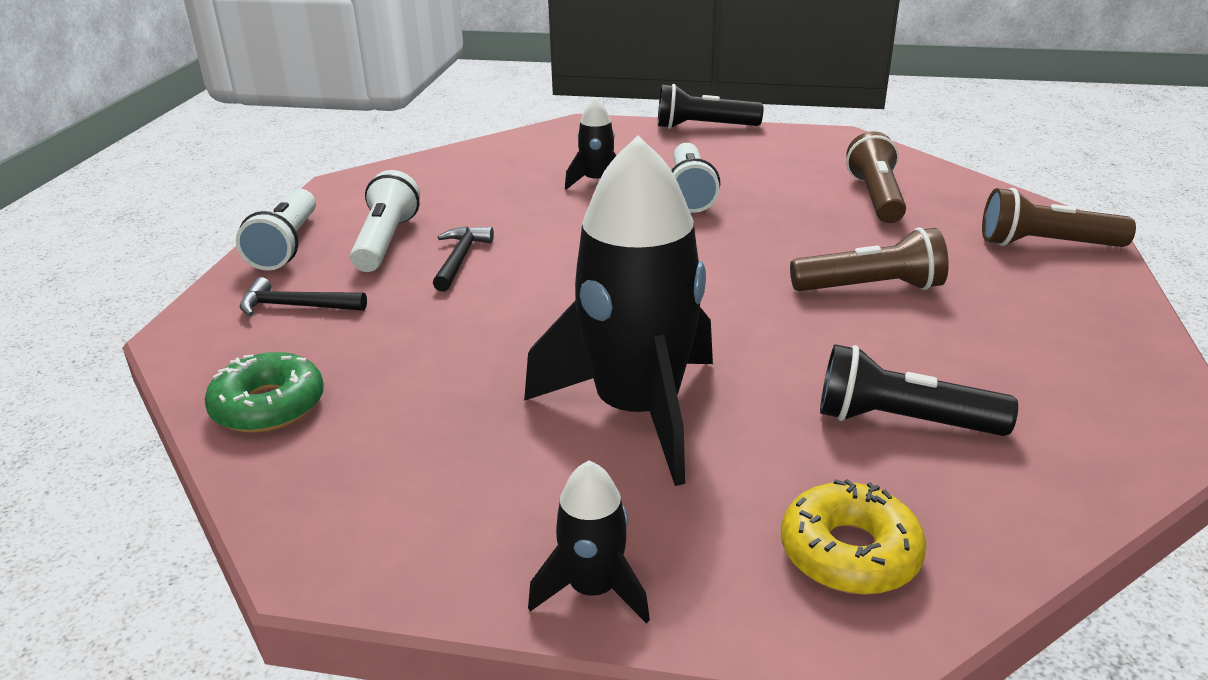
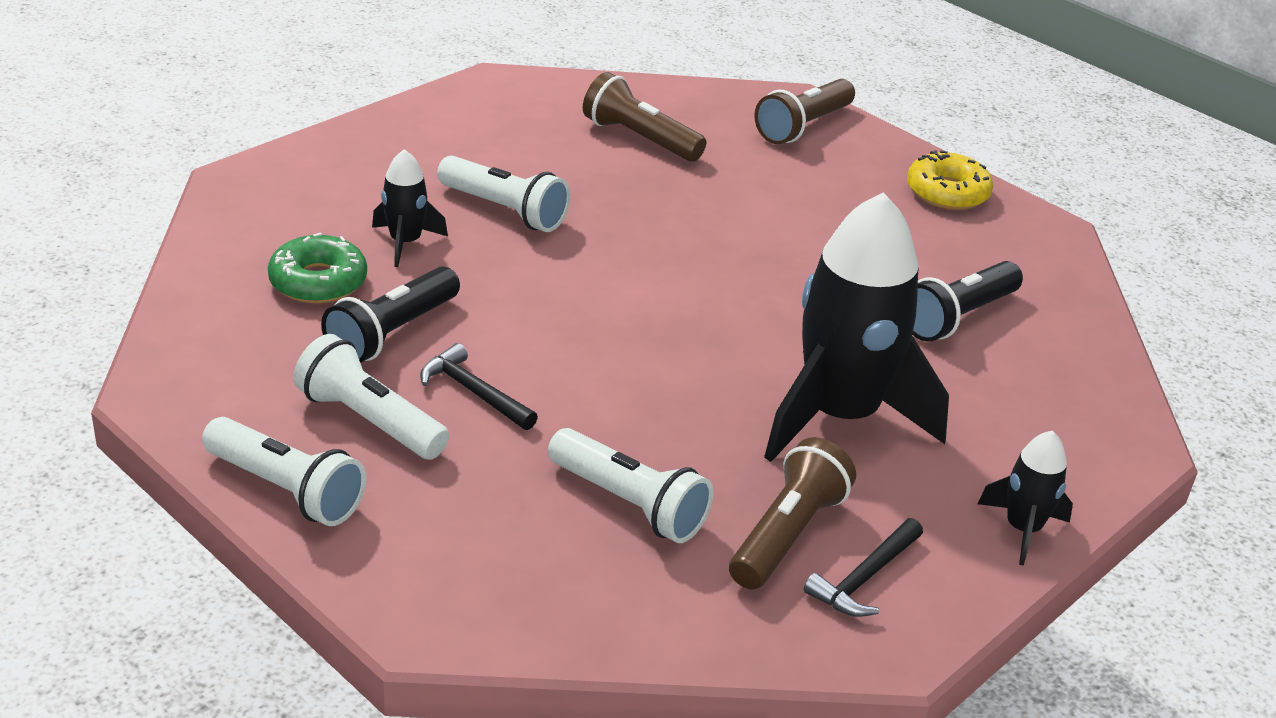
camera: 60 degrees left, 5 degrees up
(268, 406) = (635, 605): green donut -> green donut (318, 281)
(296, 306) = (449, 528): black hammer -> black hammer (864, 578)
(395, 359) = (630, 503): none -> white flashlight
(703, 127) = (364, 126): black flashlight -> black flashlight (392, 333)
(849, 552) = (1066, 413): yellow donut -> yellow donut (947, 192)
(871, 288) = (780, 227): brown flashlight -> brown flashlight (786, 534)

